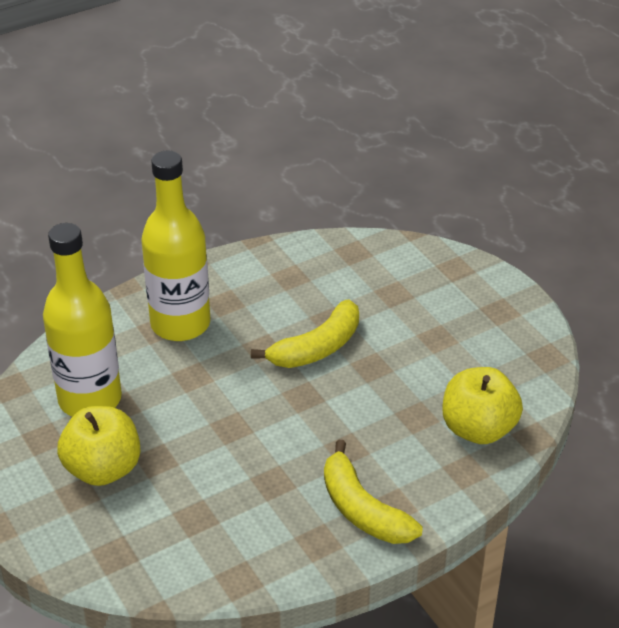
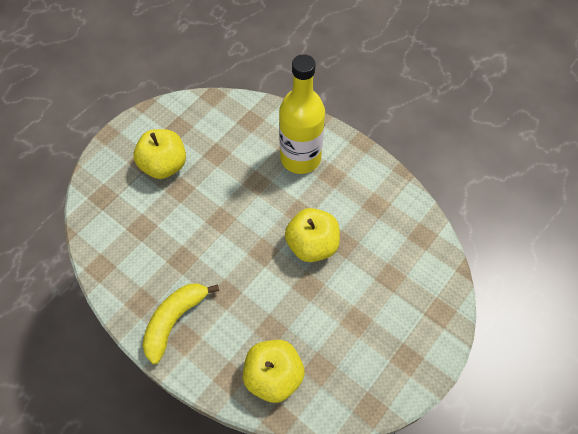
camera: 70 degrees right, 20 degrees up
(90, 399) = (216, 137): yellow bottle -> none
(317, 348) = (312, 245): yellow banana -> yellow apple

